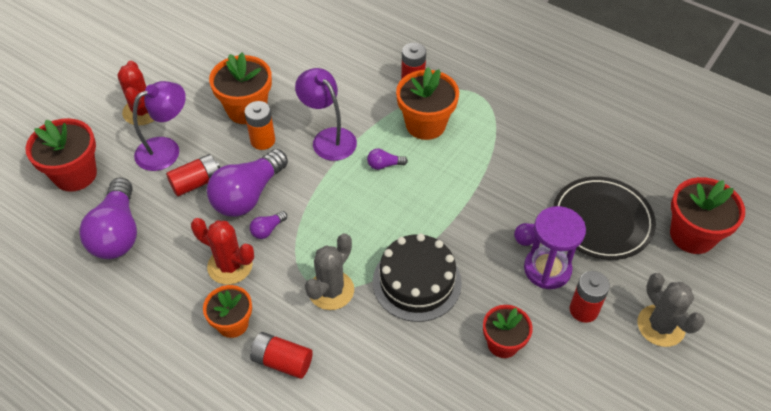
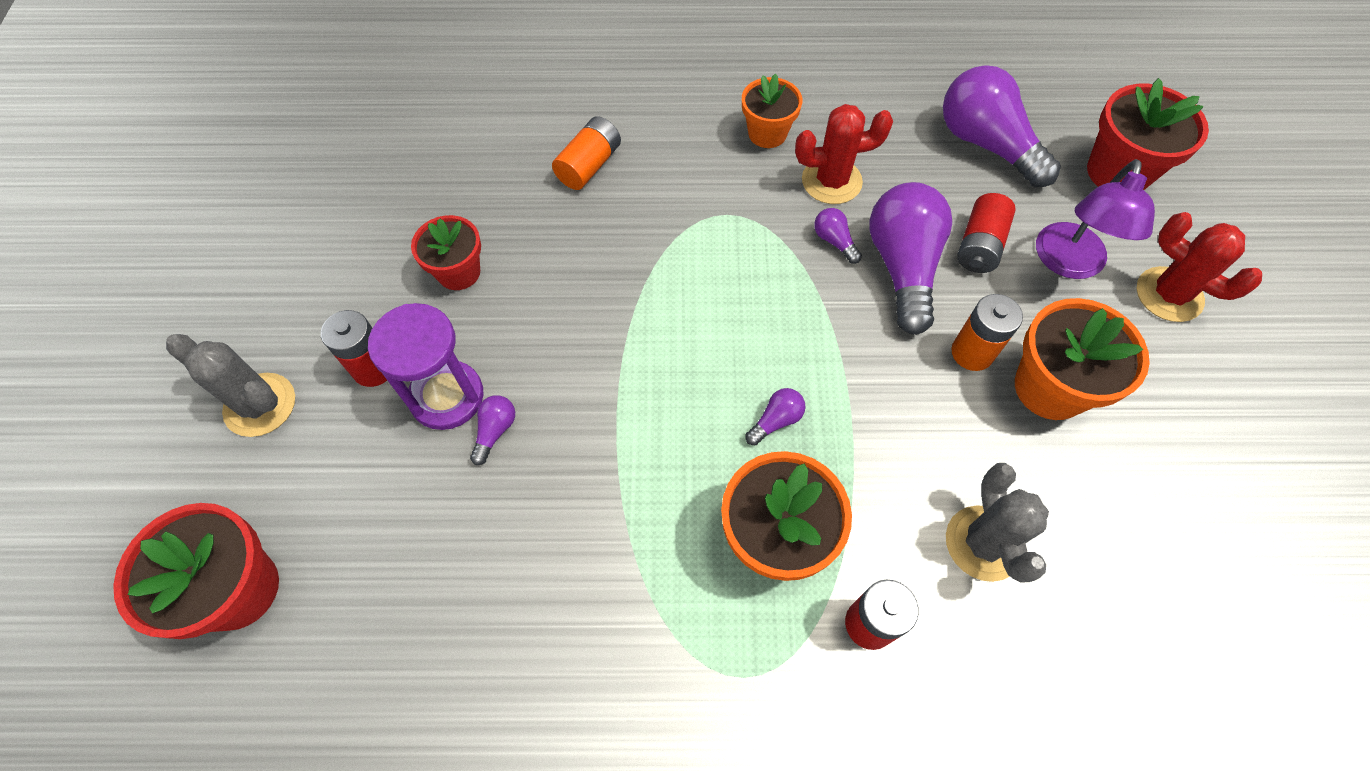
camera: 145 degrees right, 10 degrees up
(267, 230) = (834, 241): purple light bulb -> purple light bulb turned 45 degrees counterclockwise
(282, 361) = (685, 130): red battery -> none
(328, 138) = (892, 415): purple lamp -> none
(331, 290) = (697, 219): grey cactus -> grey cactus (983, 543)
(368, 374) = (589, 165): none -> orange battery
(417, 282) = (606, 283): black cake -> none
(602, 221) = (396, 526): black plate -> none

